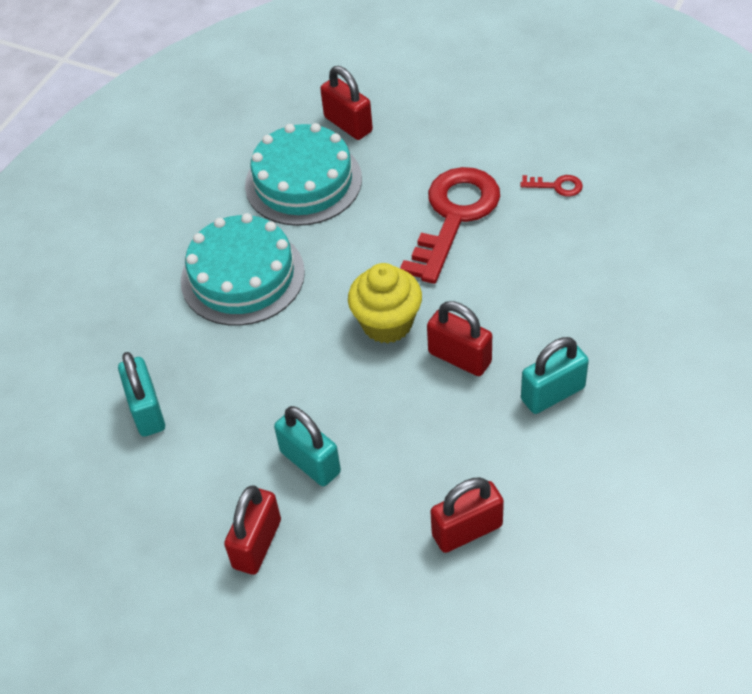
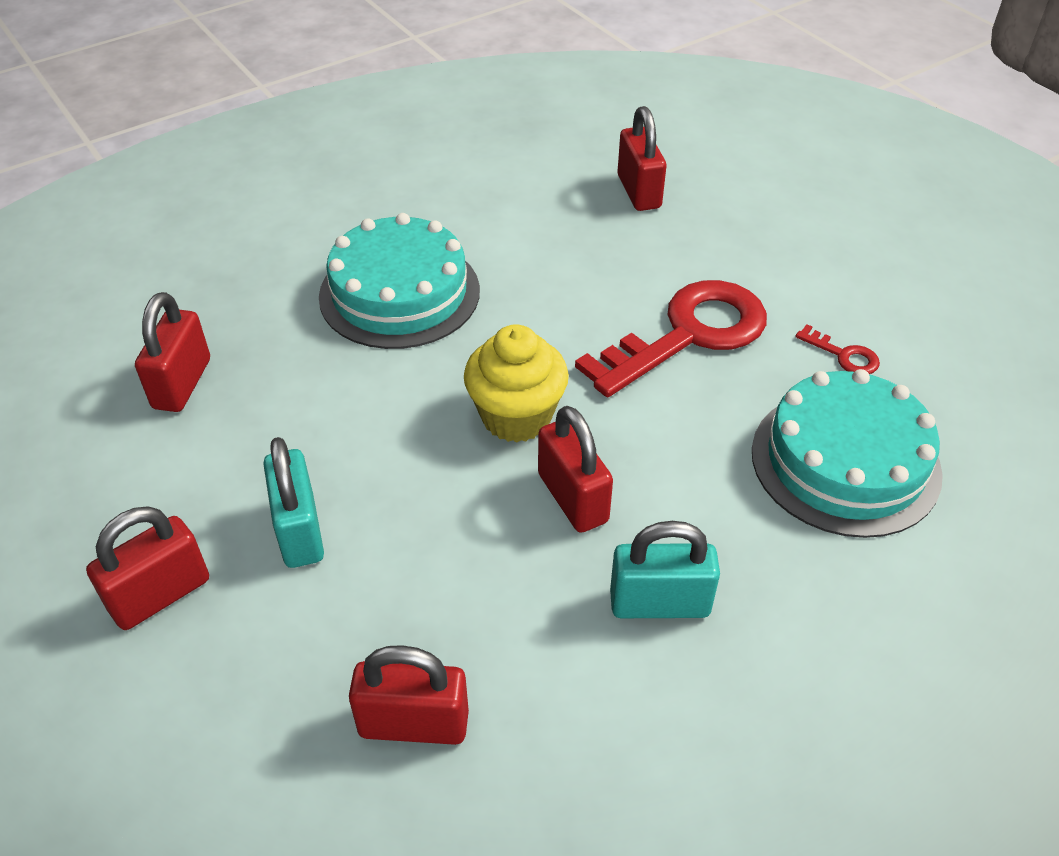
camera: 25 degrees right, 5 degrees down
(147, 411) = (182, 383): turquoise padlock -> red padlock
(303, 182) = (543, 228): turquoise cake -> turquoise cake (845, 462)

